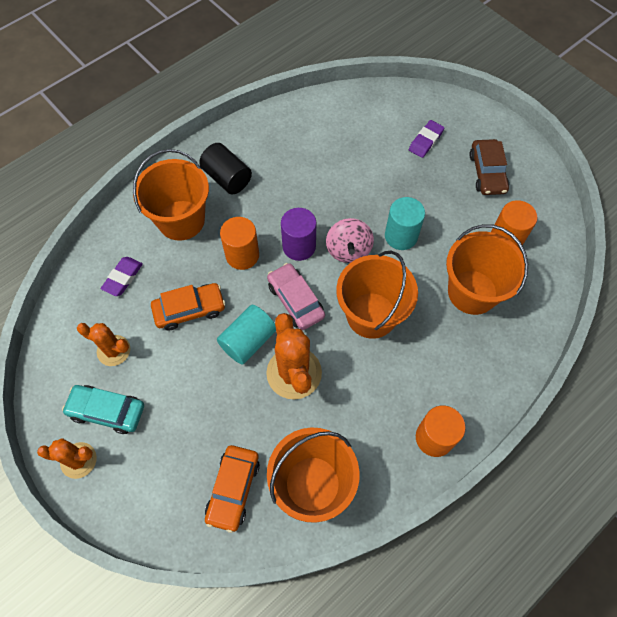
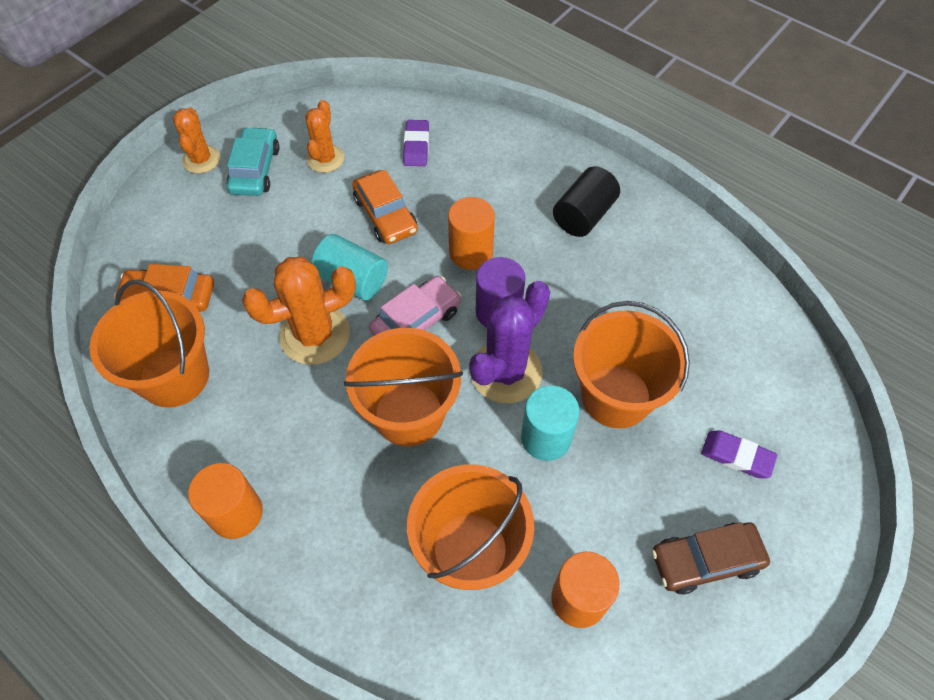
camera: 80 degrees right, 5 degrees down
(123, 278) = (416, 146): purple eraser -> purple eraser turned 75 degrees clockwise
(181, 220) = (507, 182): orange bucket -> orange bucket (616, 396)
(348, 250) = (506, 372): pink spinning top -> purple cactus

